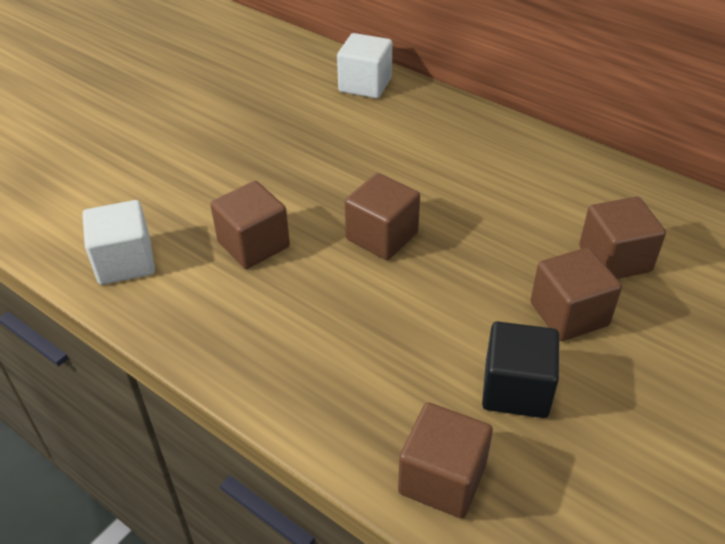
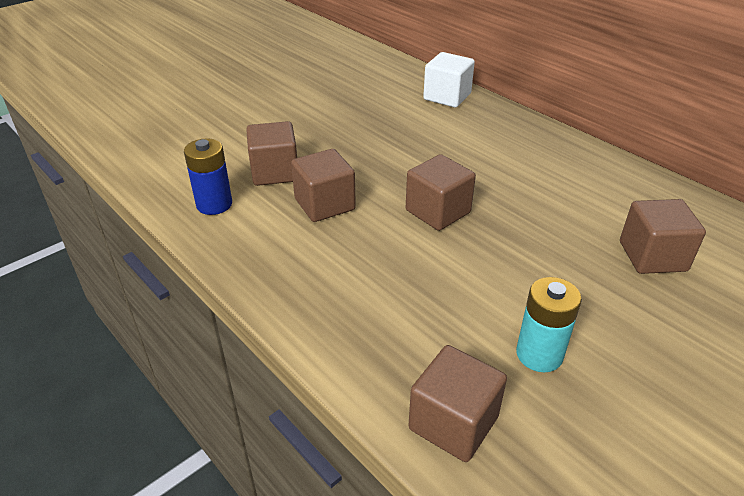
camera: 10 degrees right, 5 degrees down
(125, 262) = (214, 204): white cube -> blue battery
(516, 389) = (539, 354): black cube -> turquoise battery
(569, 314) = (601, 297): brown cube -> brown cube (275, 172)

